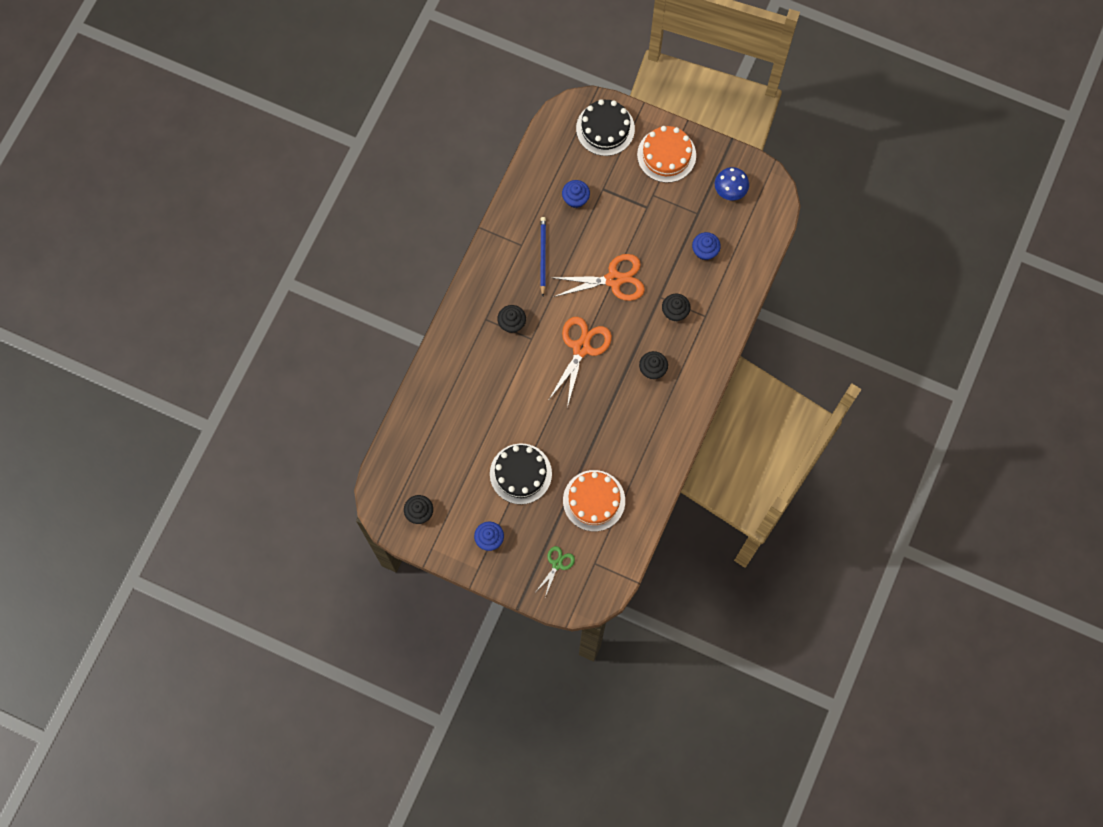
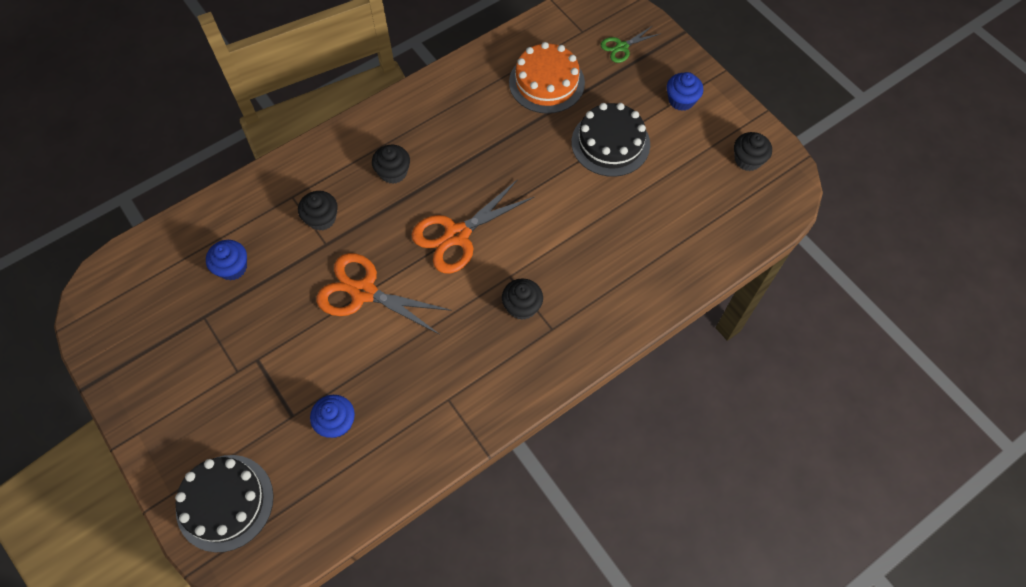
camera: 150 degrees left, 10 degrees down
(542, 255) = (430, 369): blue pencil -> none
(666, 155) = (177, 415): orange cake -> none
(730, 190) = (141, 324): blue mushroom -> none

